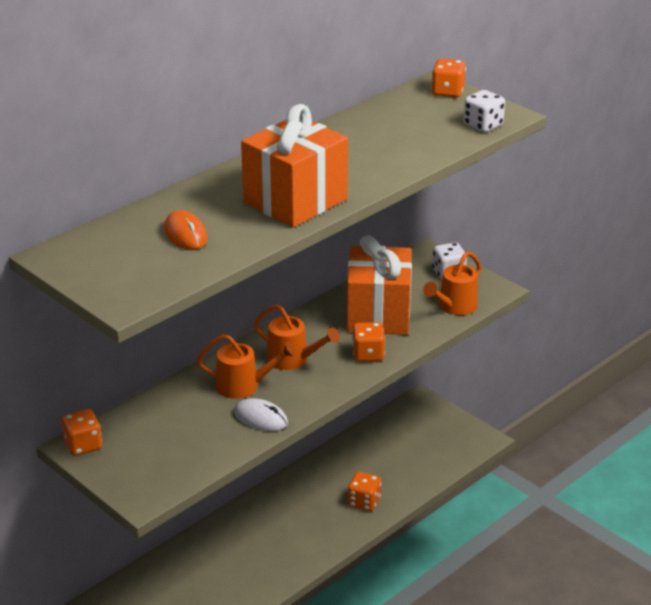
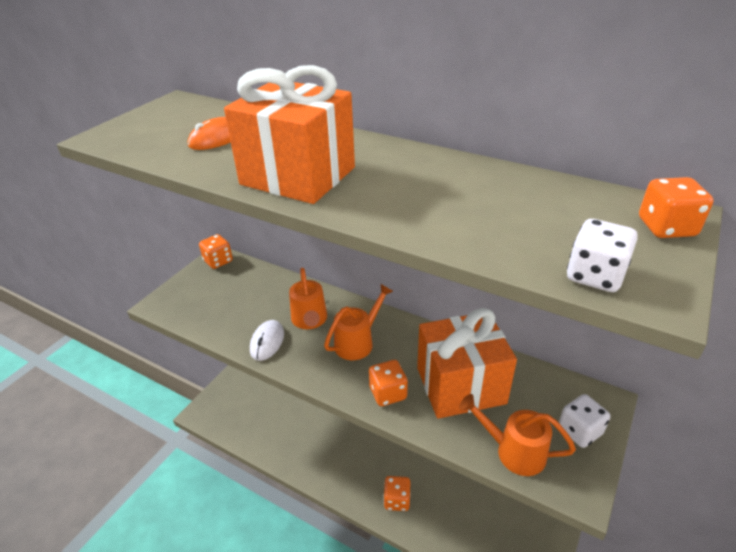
camera: 75 degrees right, 5 degrees up
(293, 360) = (358, 341): orange watering can -> orange watering can turned 150 degrees counterclockwise

